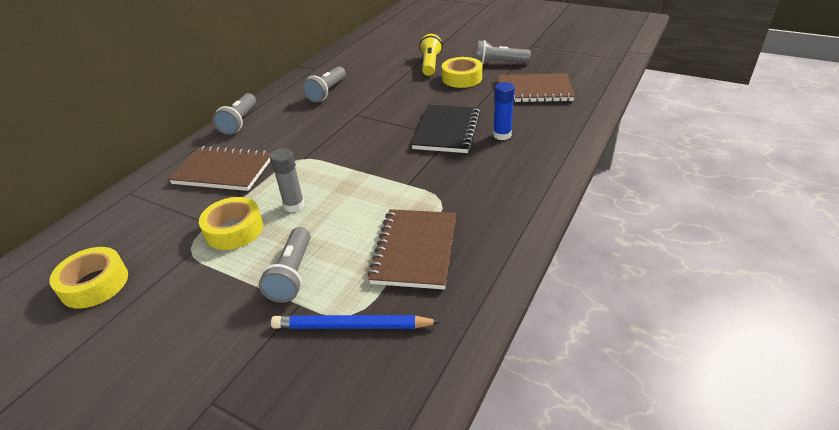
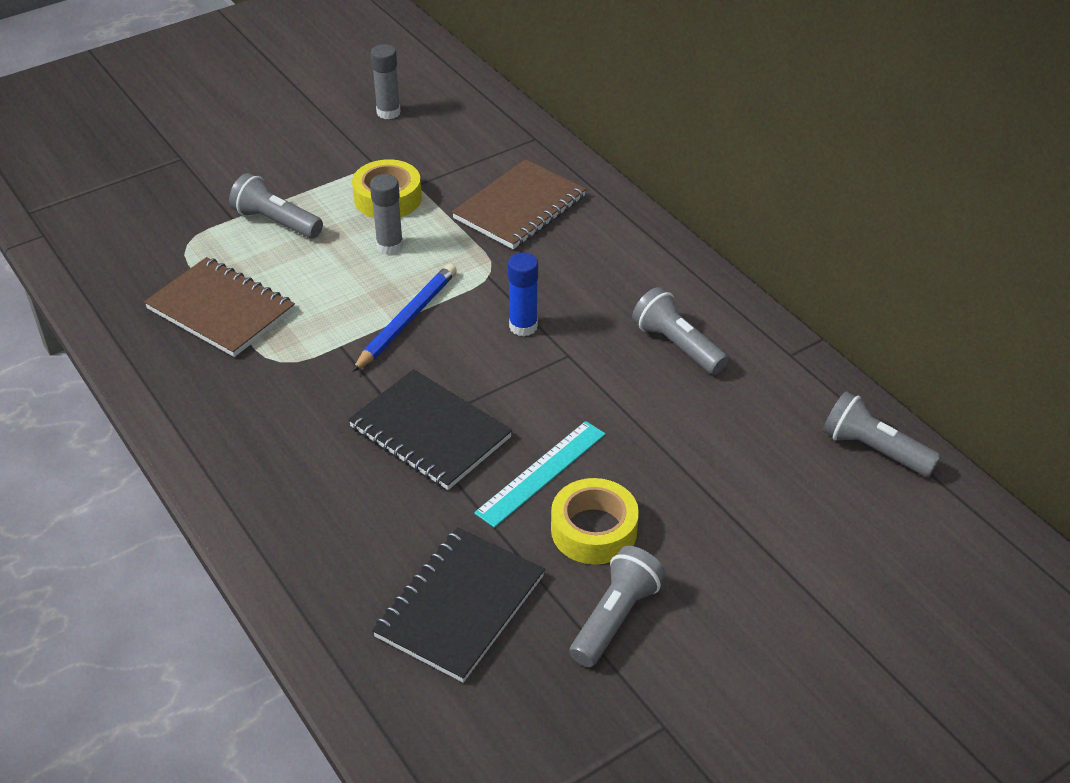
camera: 115 degrees right, 5 degrees up
(94, 284) = (388, 112): yellow tape -> grey glue stick
(240, 122) = (646, 239): grey flashlight -> grey flashlight (874, 450)
(351, 326) = (173, 241): blue pencil -> blue pencil (407, 320)
(430, 64) = (692, 512): yellow flashlight -> none
(442, 97) = (541, 472): none -> turquoise ruler
(502, 135) = (361, 486): blue glue stick -> blue glue stick (523, 326)
(534, 90) = (460, 606): brown notebook -> black notebook

